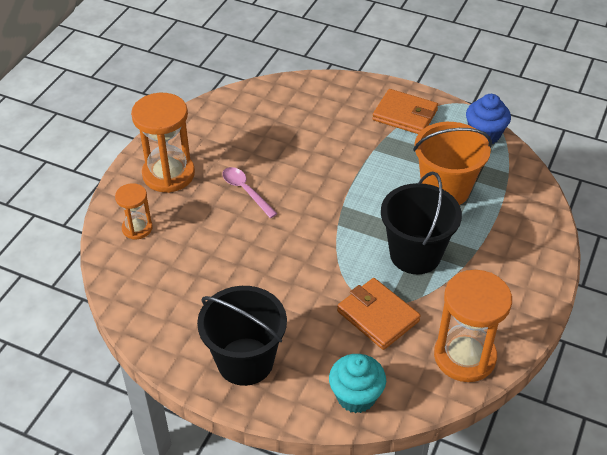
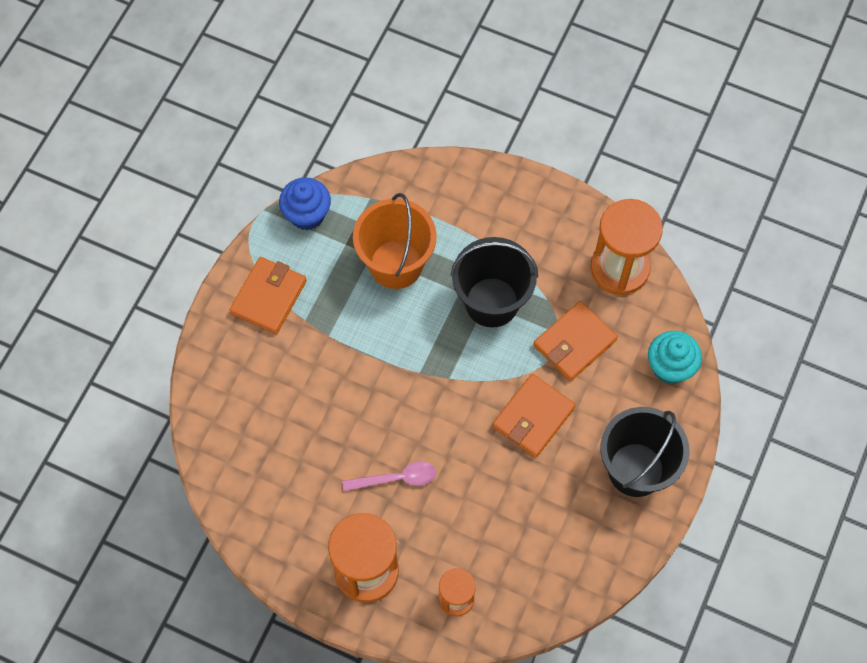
camera: 90 degrees left, 20 degrees up
(246, 191) = (396, 478): pink spoon -> pink spoon turned 150 degrees counterclockwise
(300, 283) = (533, 417): none -> orange wallet

